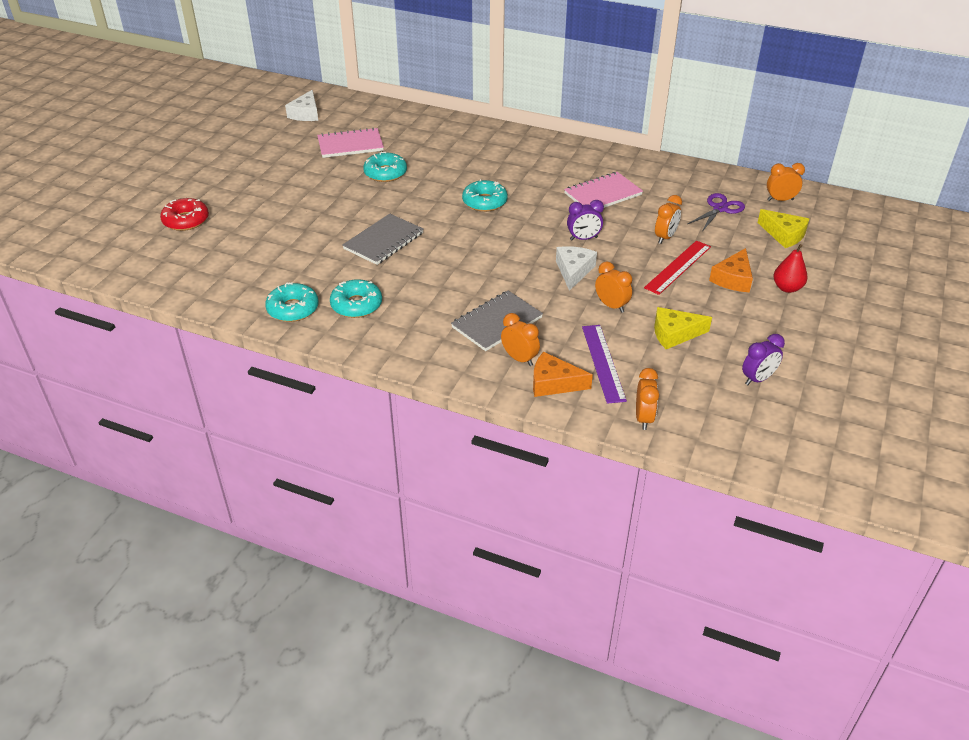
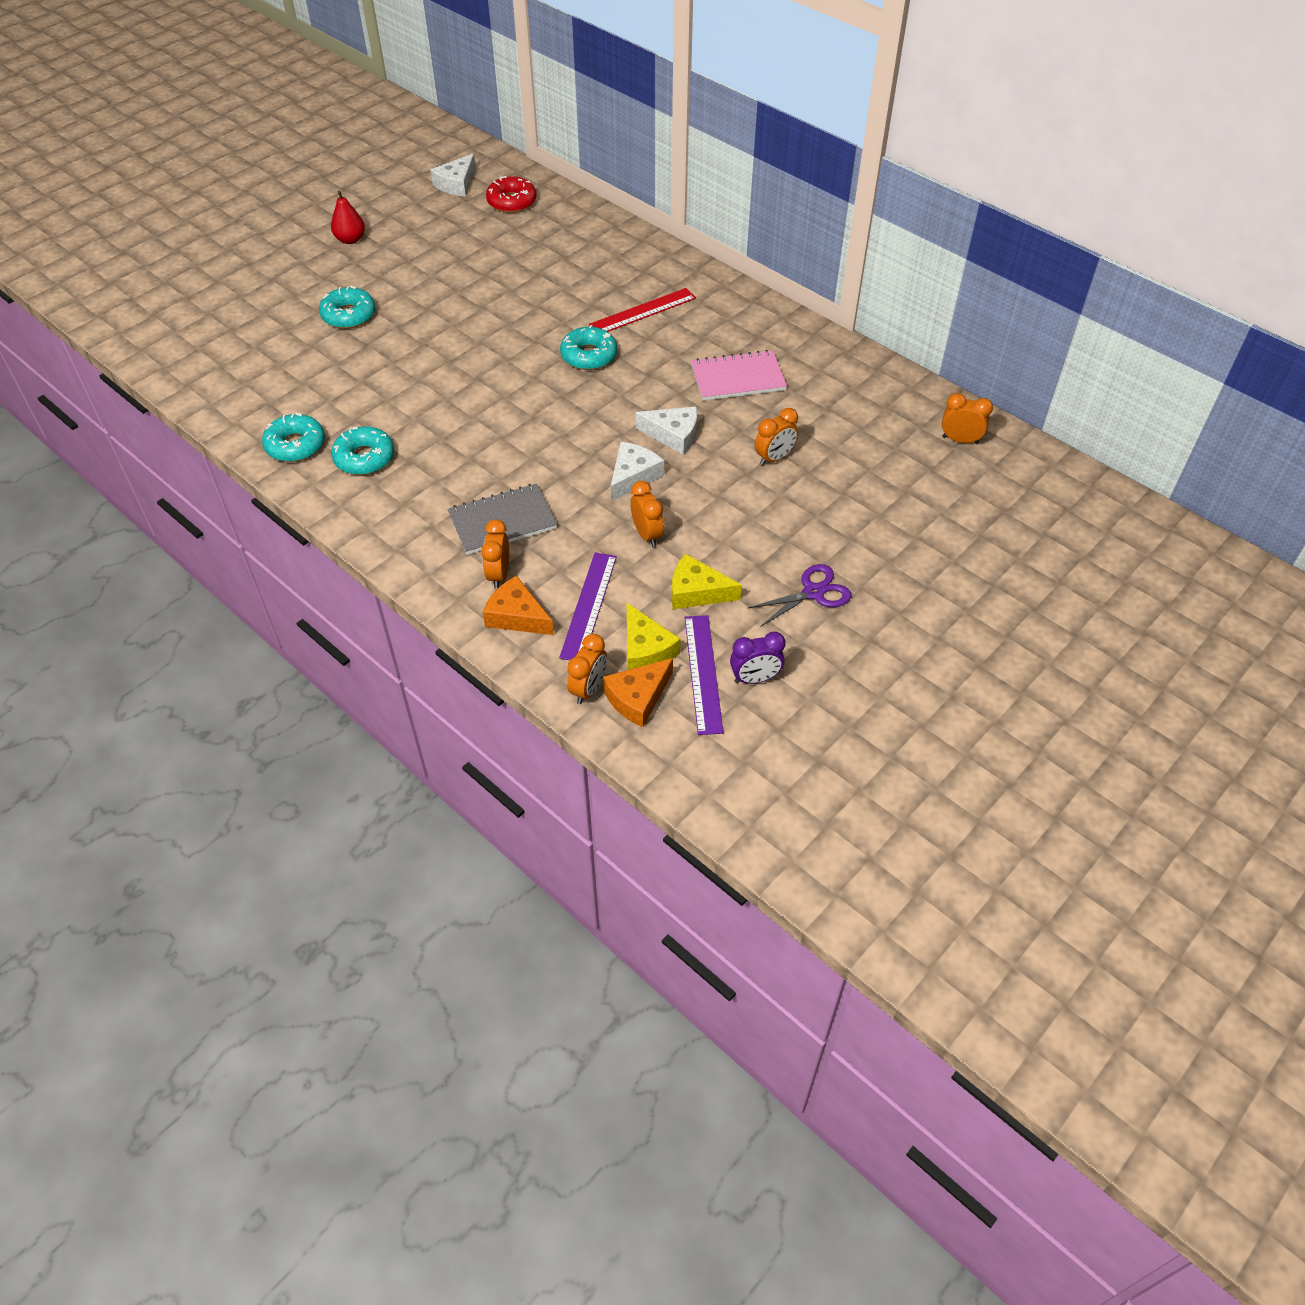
camera: 20 degrees right, 10 degrees up
(186, 220) = (248, 302): red donut -> red donut (511, 202)
(350, 145) = (482, 239): pink notebook -> none
(384, 241) = (442, 381): grey notebook -> none
(385, 173) = (498, 288): turquoise donut -> turquoise donut (349, 315)
(519, 359) = (499, 574): orange clock -> orange clock turned 150 degrees counterclockwise
(583, 239) = (673, 435): purple clock -> white cheese
(678, 267) = (762, 503): red ruler -> red ruler (643, 311)
(719, 385) = (703, 673): none -> purple ruler
(720, 209) = (872, 434): purple scissors -> purple scissors (813, 592)
(733, 279) = (819, 537): orange cheese -> orange cheese (638, 698)
(784, 235) = (928, 491): yellow cheese -> yellow cheese (645, 649)
(787, 288) = (878, 567): red pear -> red pear (350, 239)

